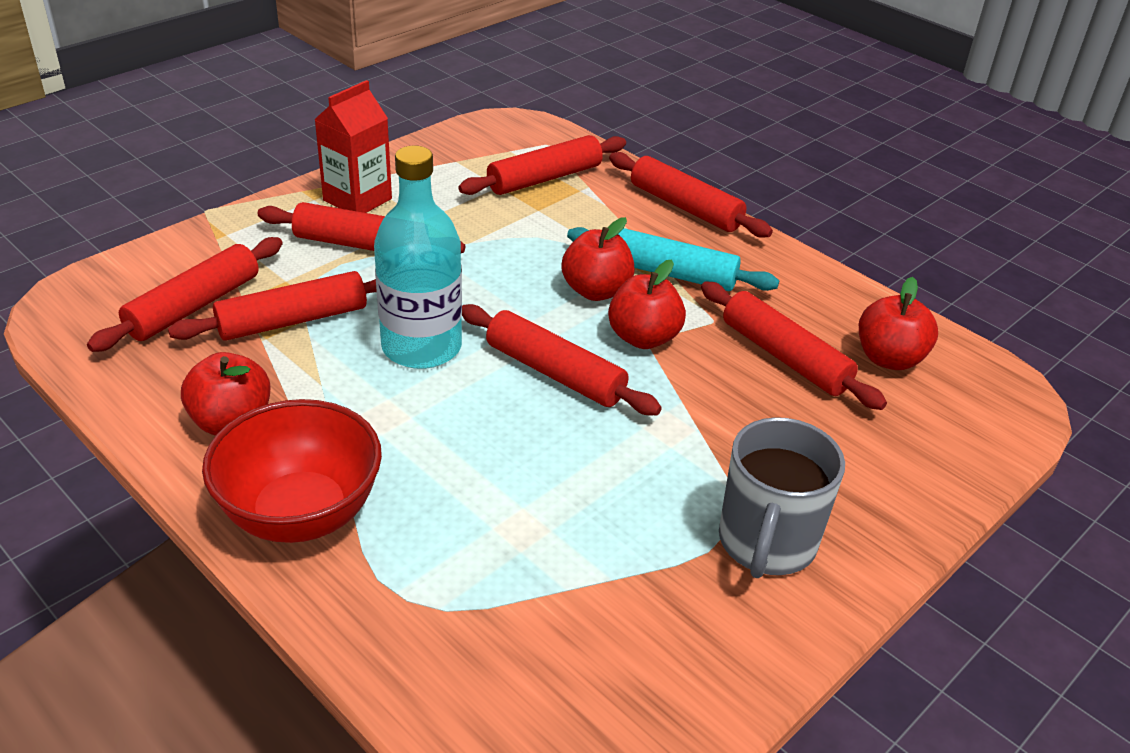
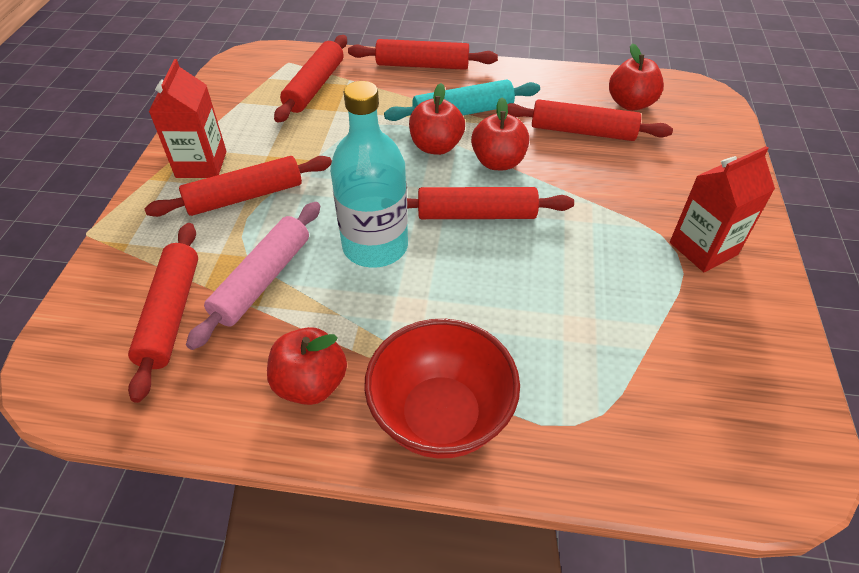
camera: 35 degrees left, 10 degrees up
(292, 320) = (262, 280): red rolling pin -> pink rolling pin
(766, 543) = (703, 248): grey mug -> red carton

